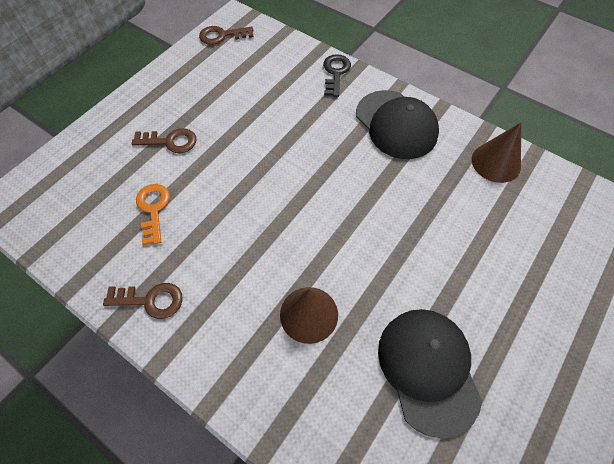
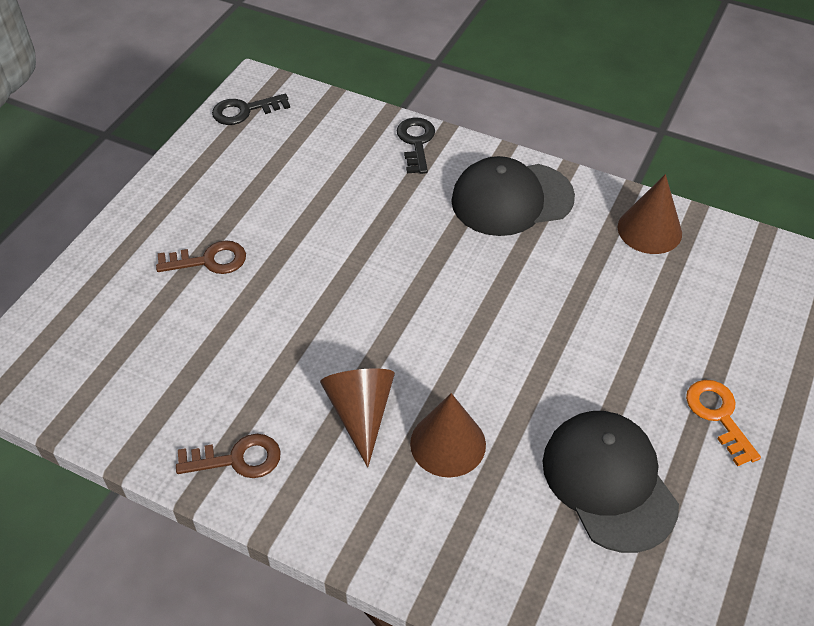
camera: 10 degrees left, 10 degrees down
(153, 209) = (210, 349): orange key -> orange key (718, 416)
(222, 36) = (245, 111): brown key -> black key
(249, 278) = (361, 413): none -> brown cone
(396, 124) = (511, 199): black cap -> black cap turned 120 degrees clockwise

